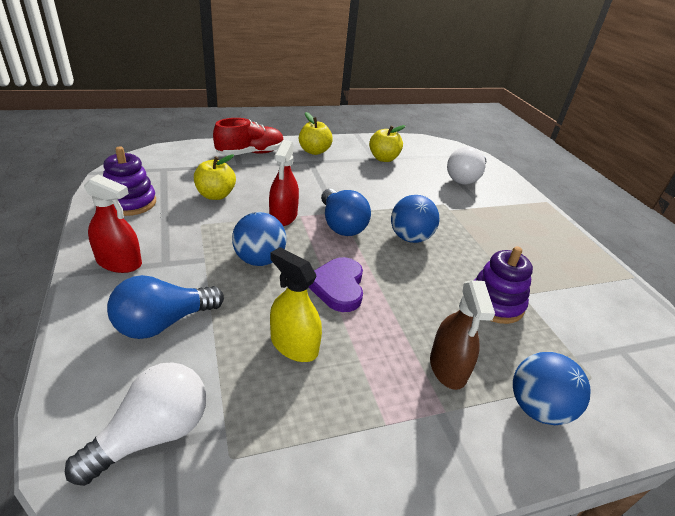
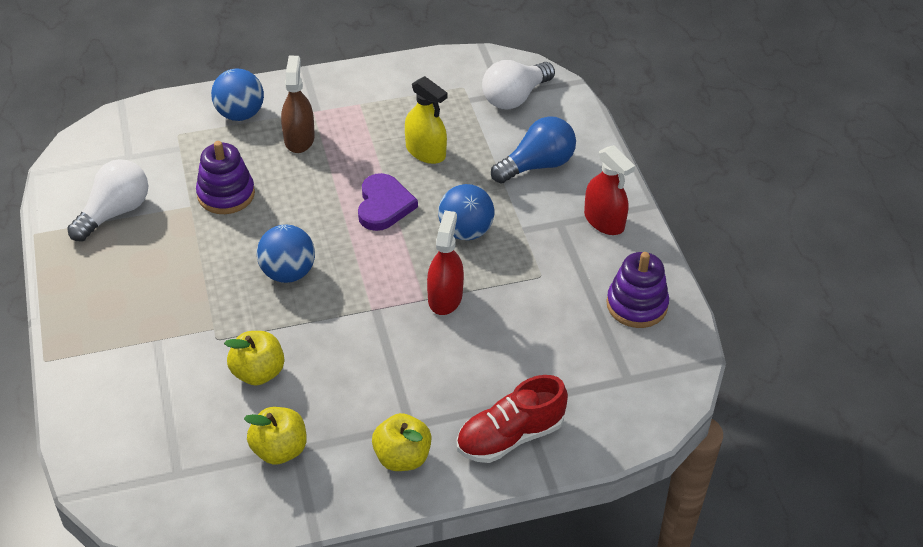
camera: 175 degrees left, 10 degrees up
(119, 262) = (604, 221): red spray bottle -> red spray bottle turned 150 degrees counterclockwise
(215, 195) = (538, 328): yellow apple -> yellow apple (258, 372)
(341, 225) = (372, 288): blue light bulb -> none
(465, 178) = (152, 406): white light bulb -> white light bulb (115, 212)

